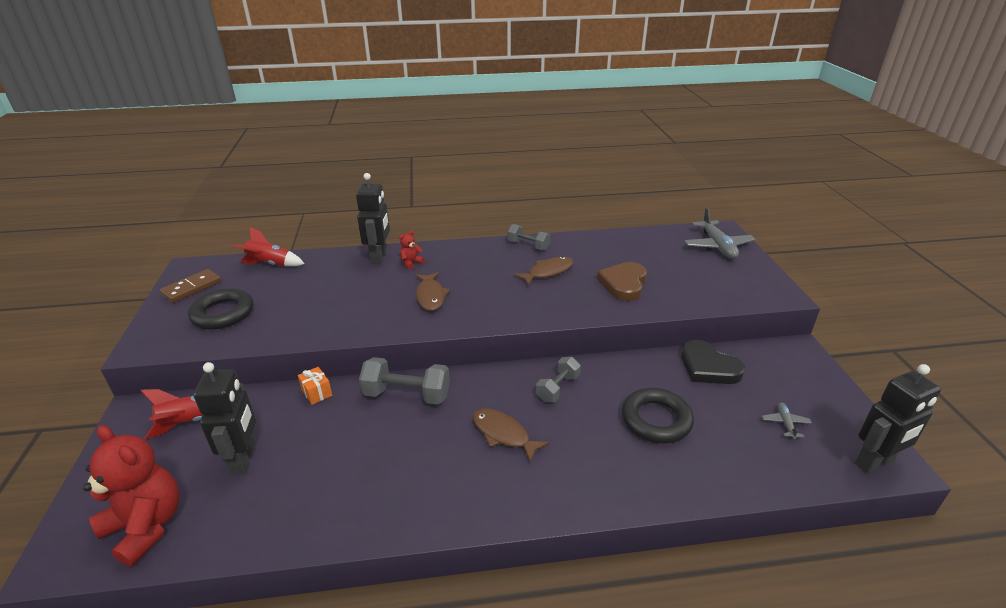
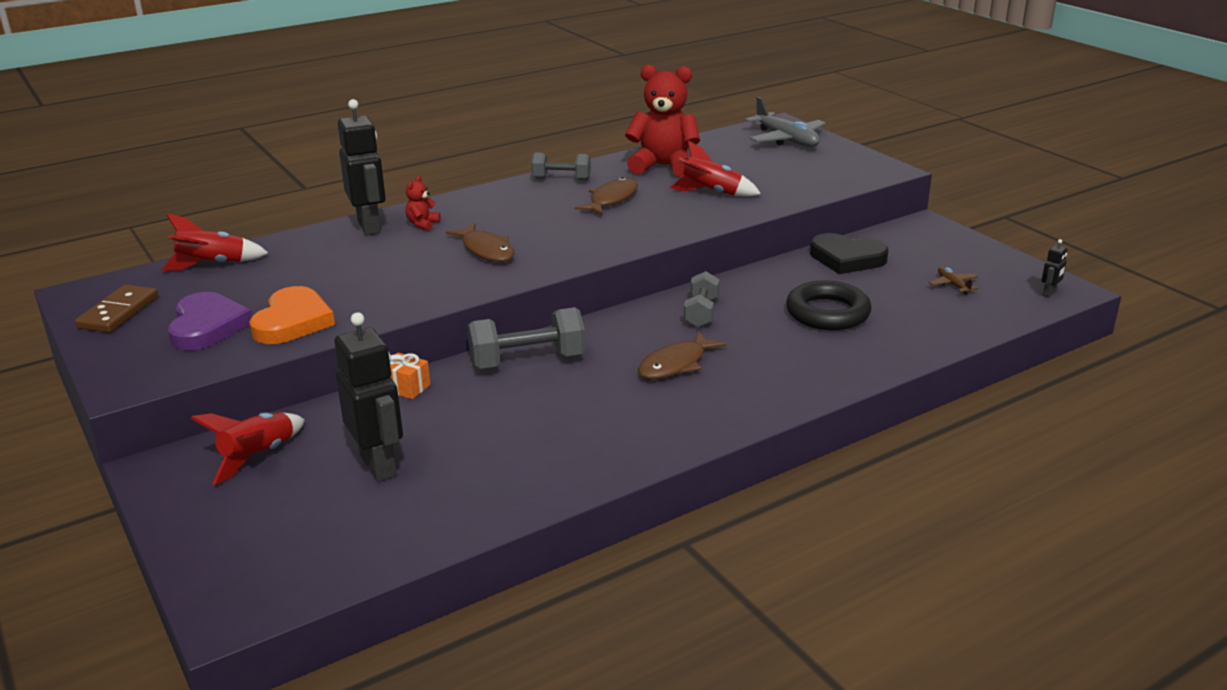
camera: 25 degrees left, 5 degrees down
(146, 526) = (318, 552): red teddy bear -> red teddy bear (663, 166)
(223, 313) = (207, 326): black ring -> purple heart
(269, 324) = (293, 321): none -> orange heart
(503, 434) = (676, 364): brown fish -> brown fish turned 60 degrees counterclockwise
(623, 284) = (711, 193): brown heart -> red rocket
(785, 423) = (953, 285): grey plane -> brown plane
(874, 462) = (1049, 293): black robot -> black robot, size x0.43

